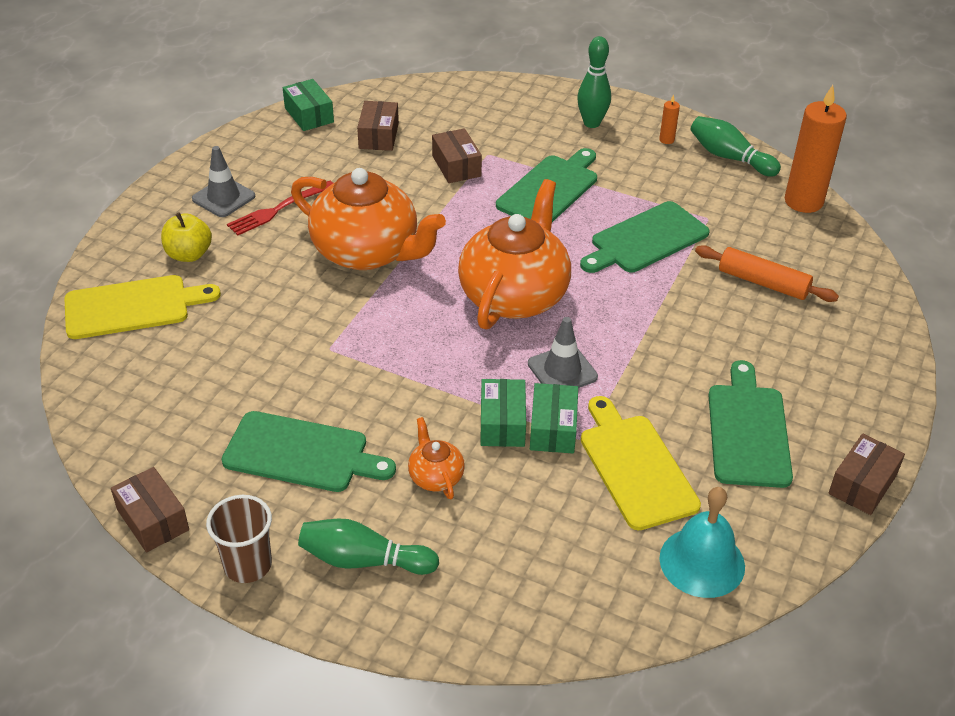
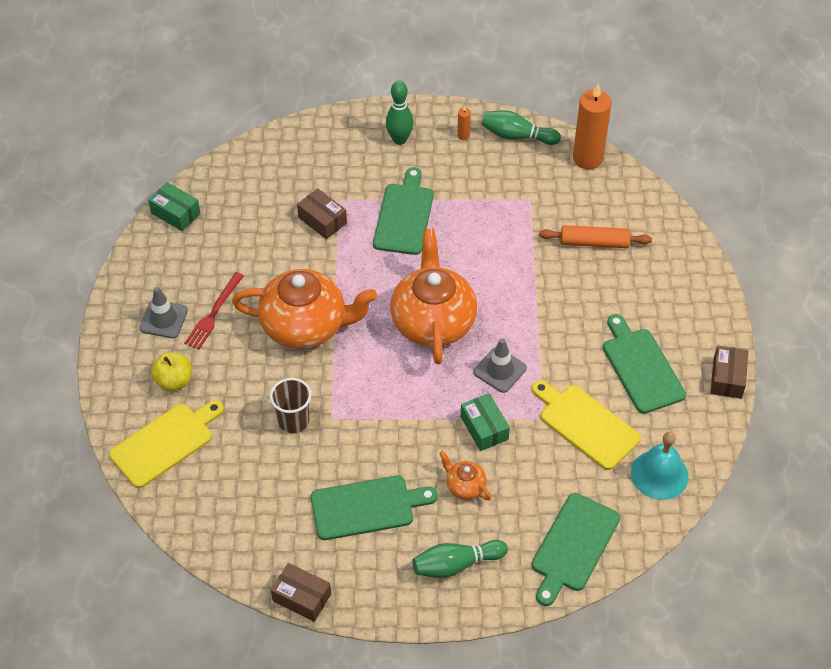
camera: 25 degrees left, 10 degrees up
(247, 565) = (385, 600): brown cup -> brown cup (293, 421)
(378, 136) = (244, 213): brown box -> none
(553, 429) = (519, 418): green box -> none
(645, 239) = (496, 236): green cutting board -> green cutting board (573, 546)

